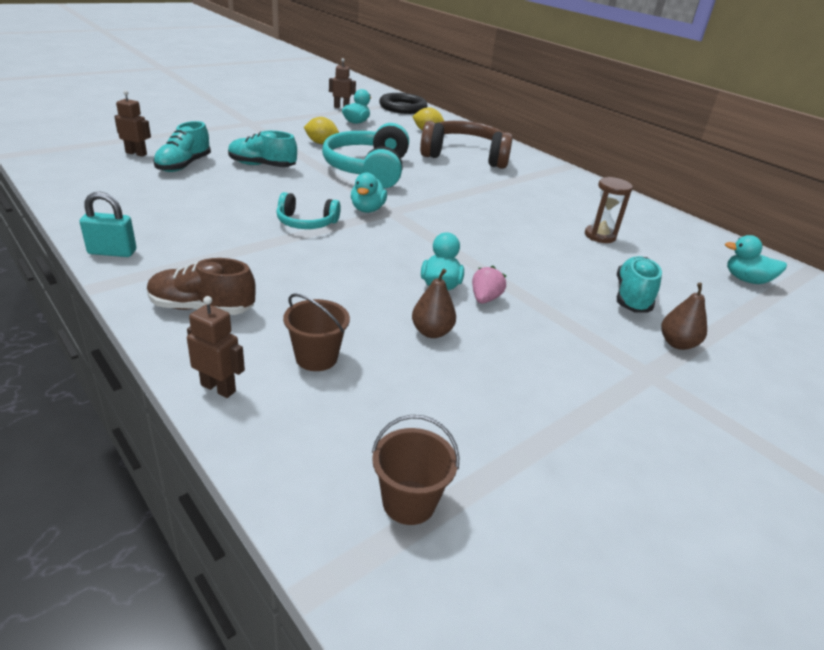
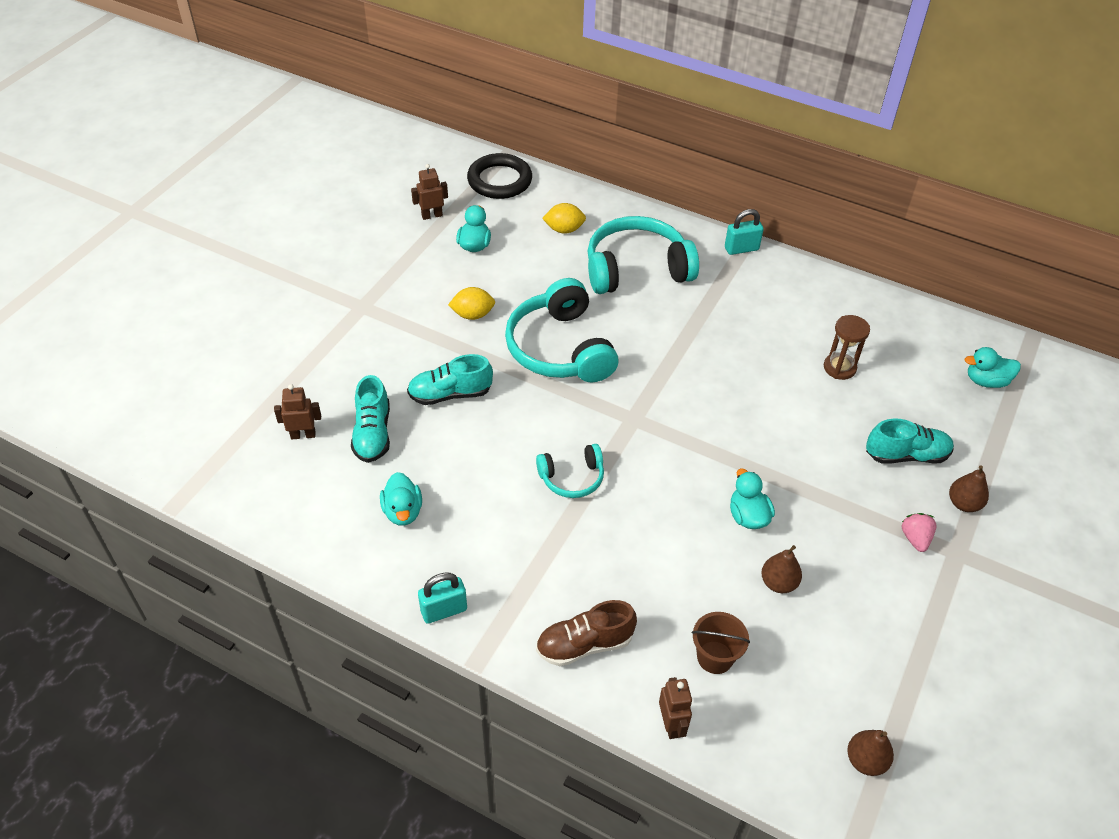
camera: 20 degrees left, 15 degrees up
(218, 388) = (671, 724): brown robot -> brown robot turned 75 degrees clockwise
(367, 209) = (610, 426): turquoise duck -> turquoise duck (403, 511)
(409, 502) = (865, 760): brown bucket -> brown pear
(465, 156) = (636, 269): brown headphones -> turquoise headphones
(485, 299) = (793, 517): pink strawberry -> pink strawberry (915, 538)
(558, 168) = (741, 249): none -> turquoise padlock
(632, 297) = (906, 455): turquoise shoe -> turquoise shoe turned 90 degrees clockwise

